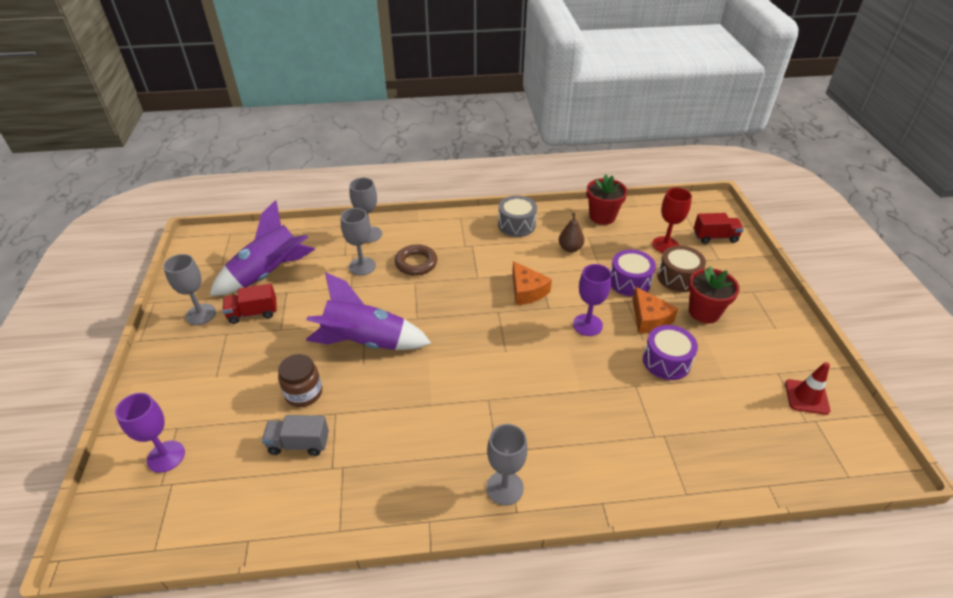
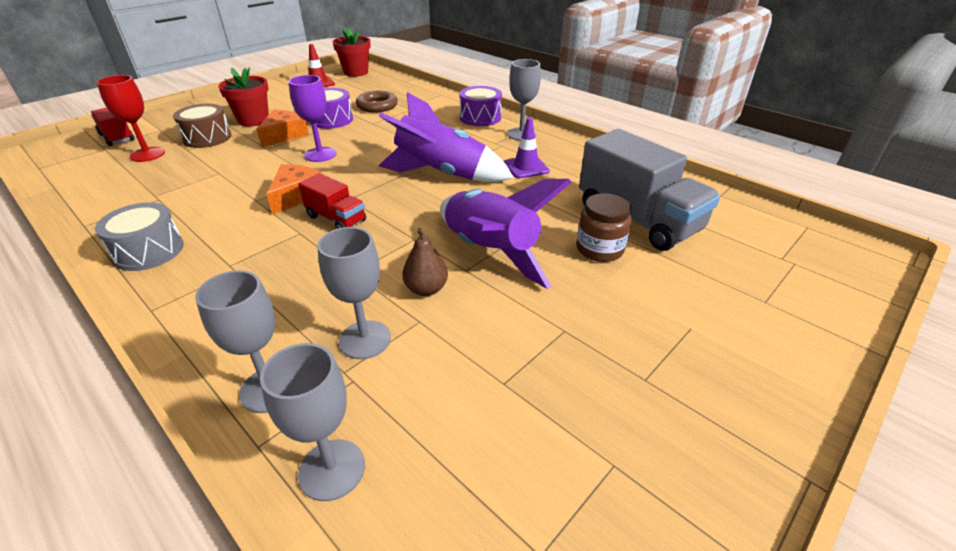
camera: 130 degrees left, 5 degrees down
(166, 456) = (784, 282): purple goblet -> none
(201, 314) = (670, 451): grey goblet -> grey goblet (332, 469)
(253, 313) = (582, 384): red truck -> red truck (336, 219)
(269, 274) = (494, 445): purple rocket -> purple rocket (441, 174)
(299, 444) = (637, 219): grey truck -> grey truck, size x1.91
(416, 263) = (311, 291): brown ring -> brown ring (377, 106)
(438, 437) = (526, 167): none -> purple traffic cone
(570, 248) = (189, 198): brown pear -> brown pear (426, 289)
(602, 216) = (95, 200): red flower pot -> red flower pot (356, 72)
(629, 282) = (233, 154): purple drum -> purple drum (480, 118)

